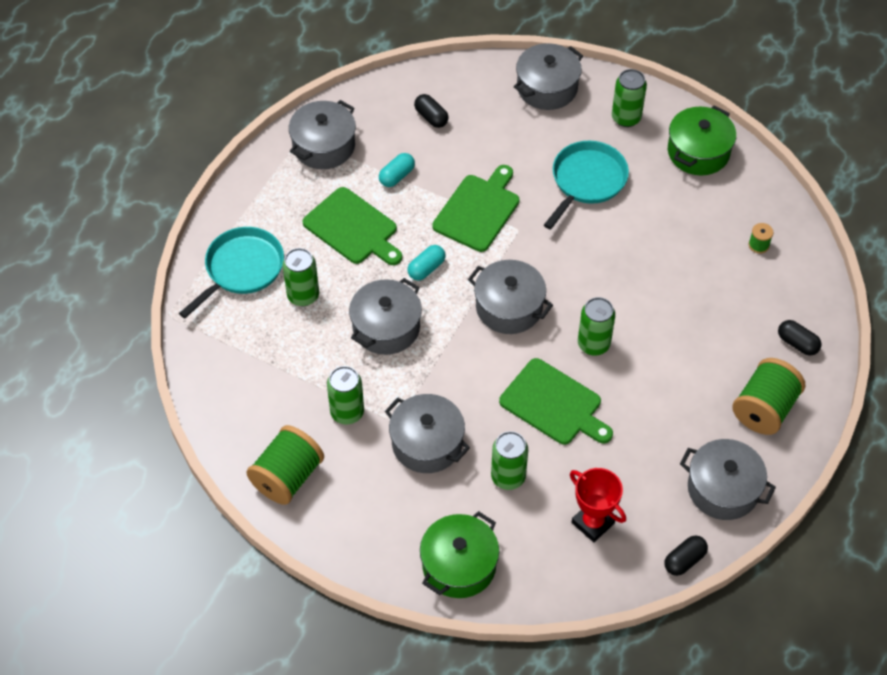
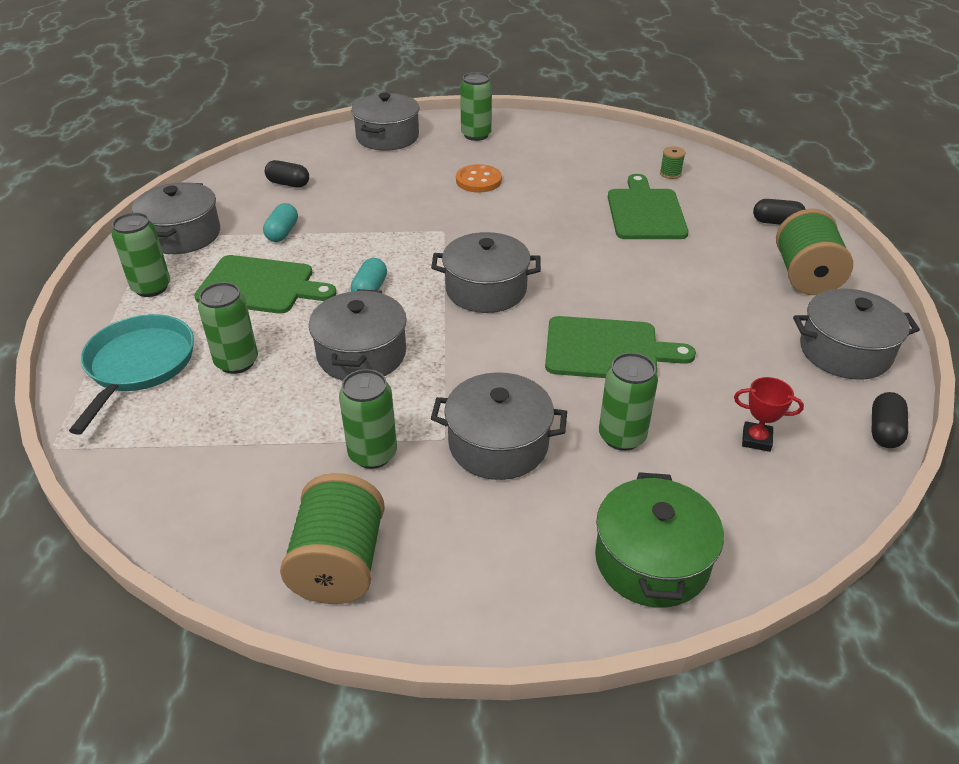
camera: 30 degrees left, 15 degrees down
(478, 210) = (390, 230): green cutting board -> green cutting board (645, 212)
(586, 181) = (478, 180): turquoise pan -> orange button
(593, 344) = (598, 287): green can -> green can (151, 287)
(593, 523) = (756, 439): red trophy -> red trophy, size x0.65
(698, 152) = (558, 136): green pot -> none

